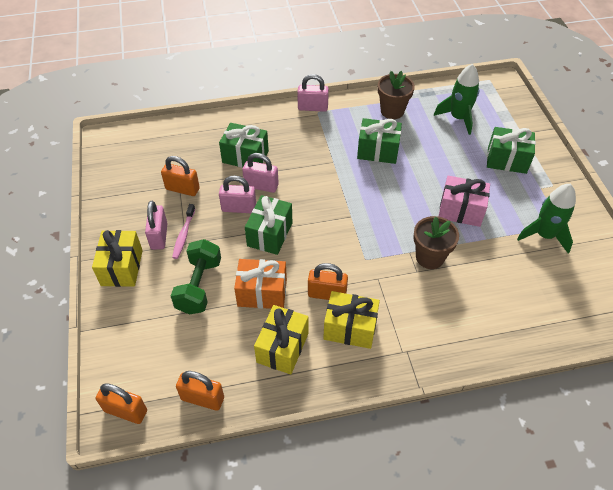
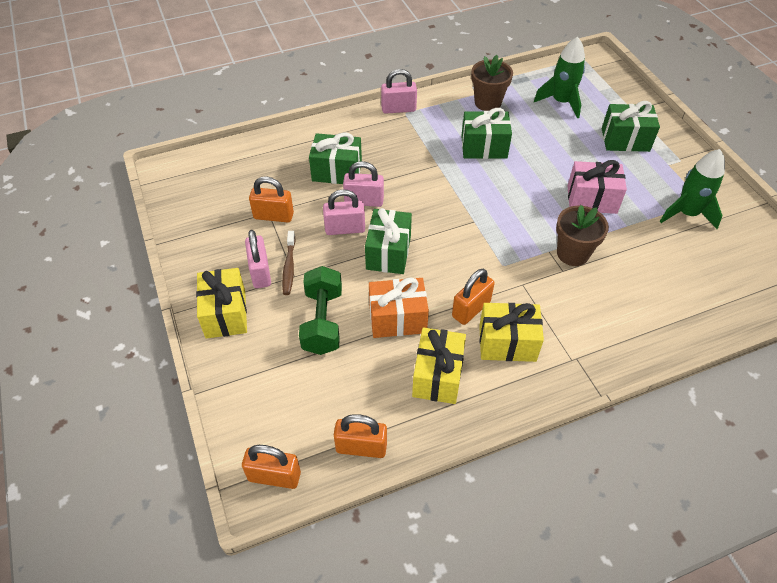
camera: 10 degrees left, 0 degrees up
(183, 235) = (289, 267): pink toothbrush -> brown toothbrush
(327, 294) = (471, 309): orange padlock -> orange padlock turned 45 degrees counterclockwise

